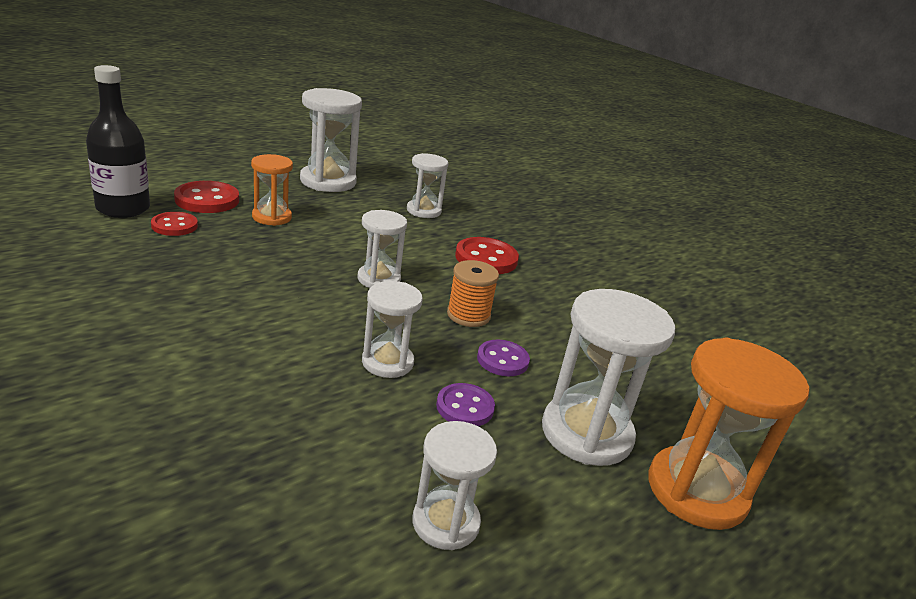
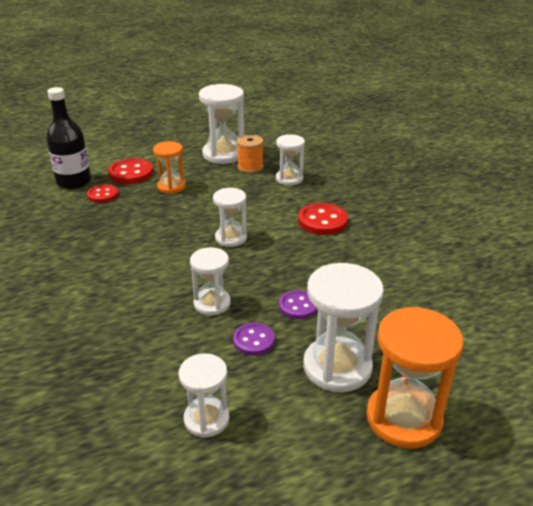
camera: 20 degrees right, 5 degrees up
(468, 315) = (287, 269): orange spool -> orange spool (250, 167)

